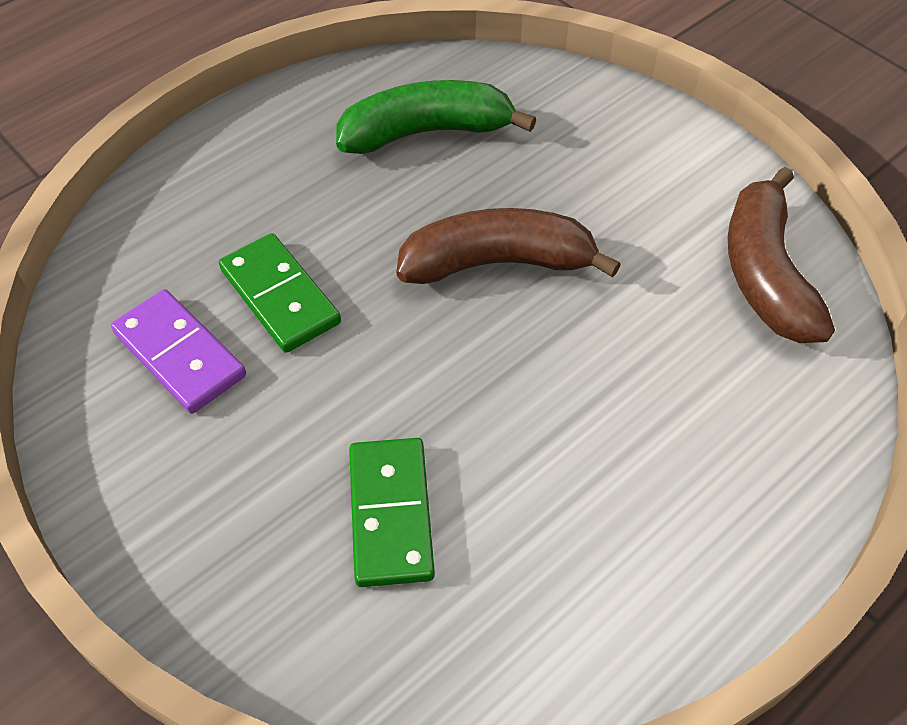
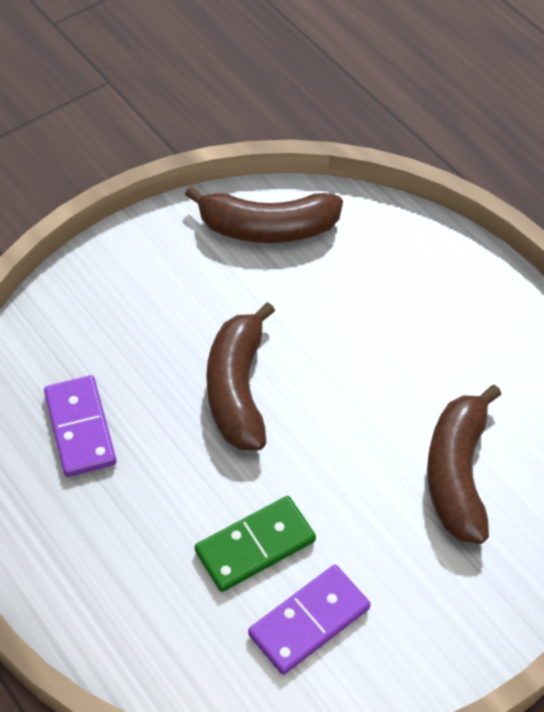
camera: 85 degrees left, 0 degrees up
(391, 514) = (457, 473): green domino -> brown banana
(426, 132) = (80, 428): green banana -> purple domino

